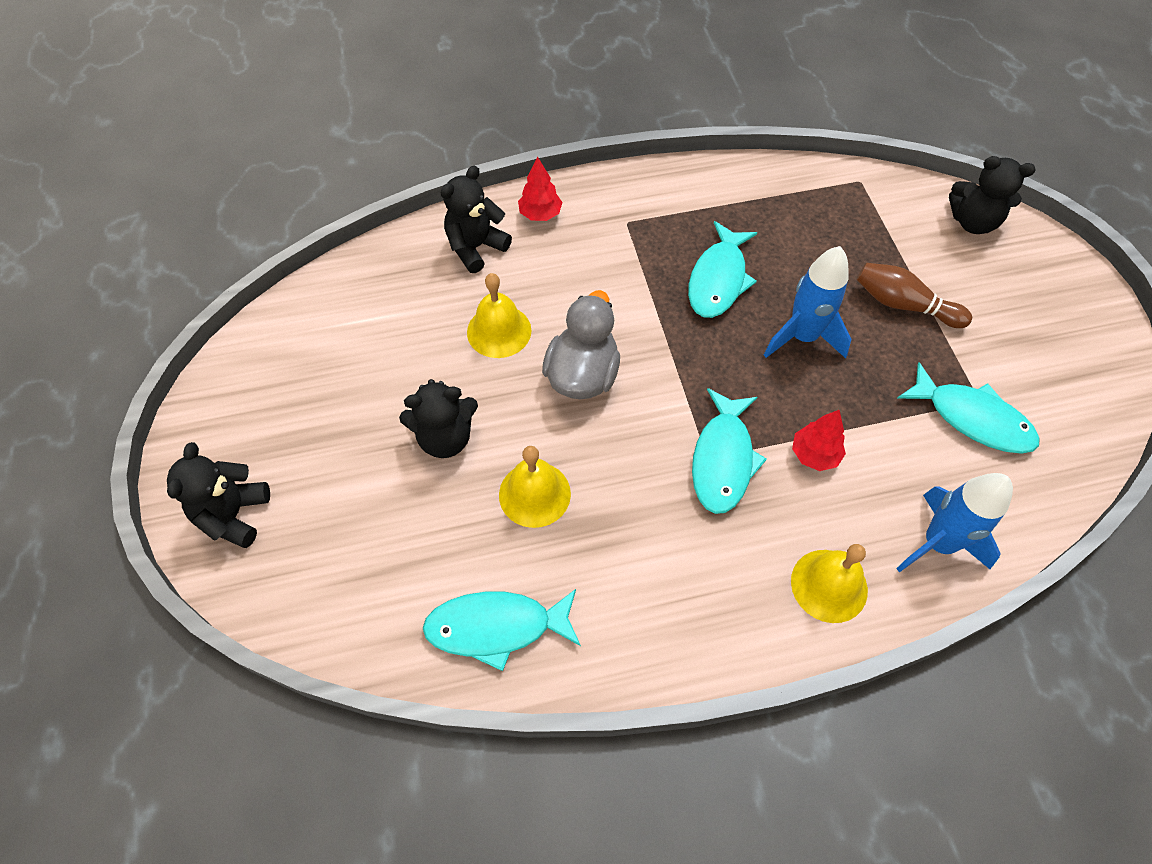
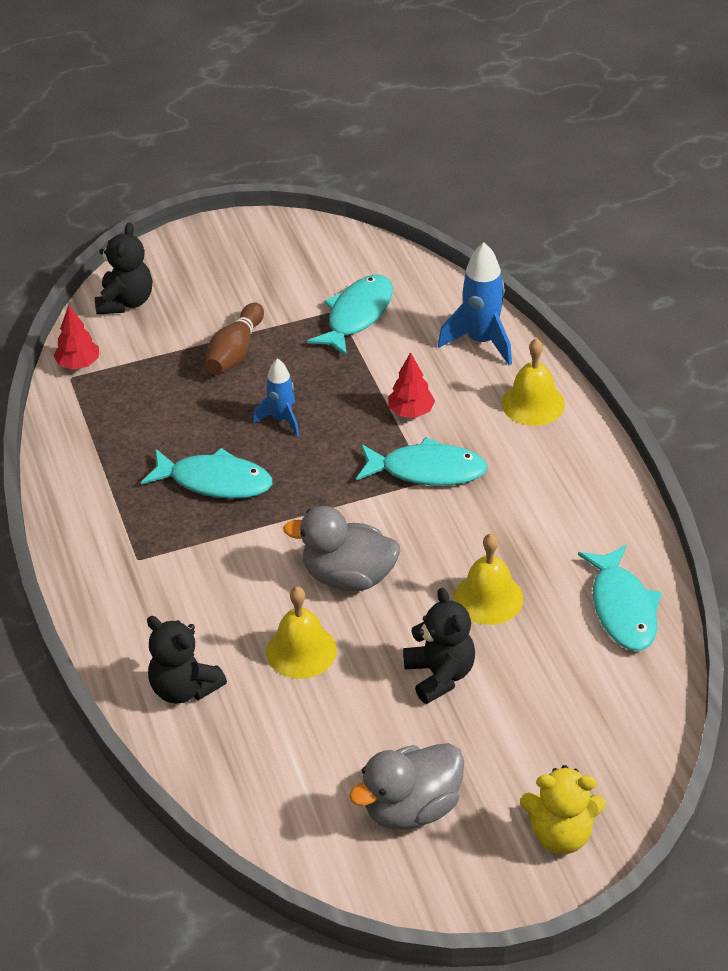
camera: 95 degrees left, 15 degrees down
(233, 515) = (561, 834): black teddy bear -> yellow teddy bear
(303, 397) = (411, 808): none -> grey duck
(540, 214) = (129, 635): red tree -> red tree (78, 364)
(802, 337) = (281, 419): blue rocket -> blue rocket, size x0.63

